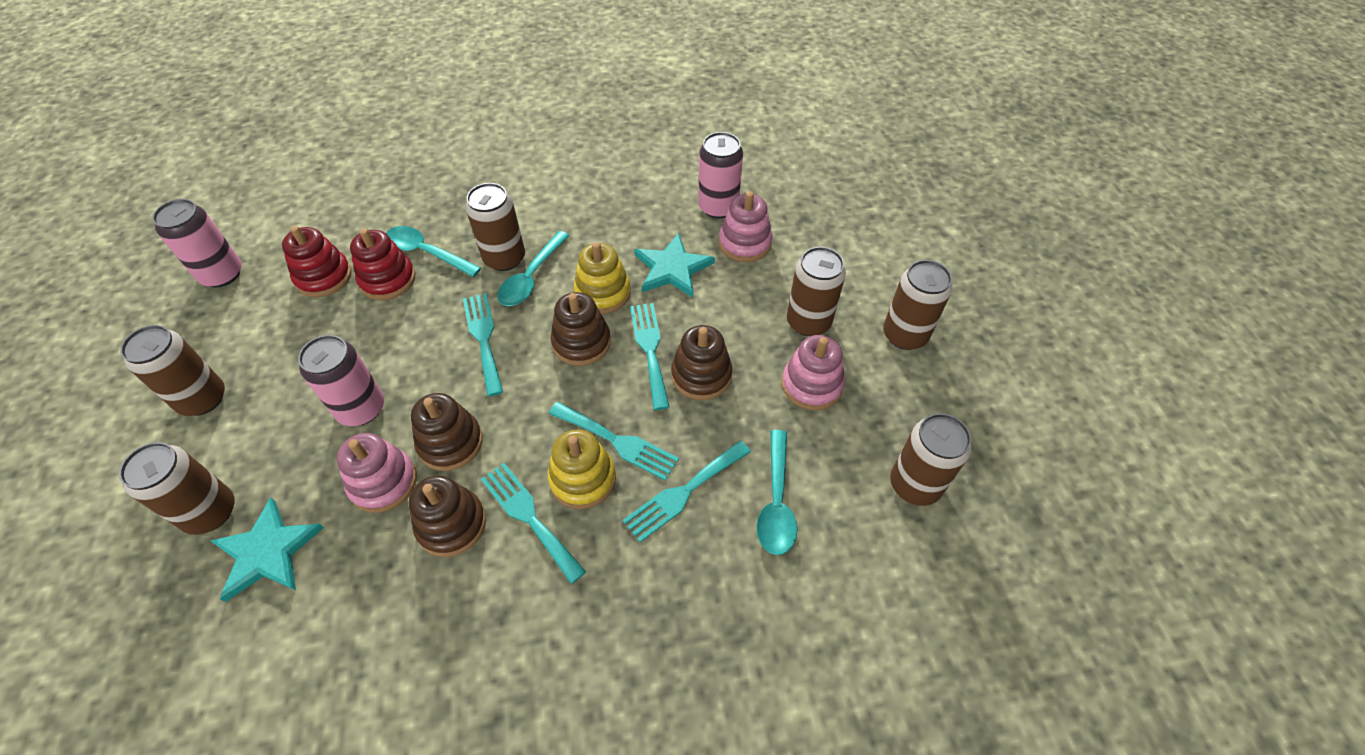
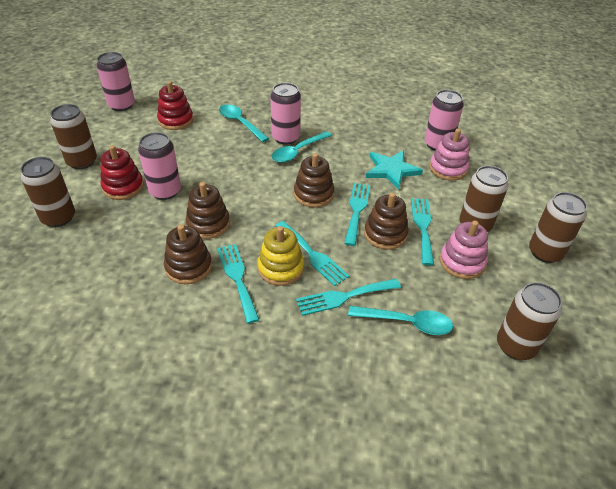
camera: 20 degrees right, 10 degrees down
(268, 552) = (79, 247): turquoise star -> none
(383, 482) = (159, 232): pink stacking toy -> none
(387, 279) = (211, 131): red stacking toy -> red stacking toy (123, 187)
(484, 339) = (253, 176): turquoise fork -> turquoise fork (422, 227)
(504, 258) = (285, 137): brown can -> pink can
(603, 293) = (339, 171): yellow stacking toy -> none
(776, 502) = (406, 323): turquoise spoon -> turquoise spoon turned 105 degrees counterclockwise

